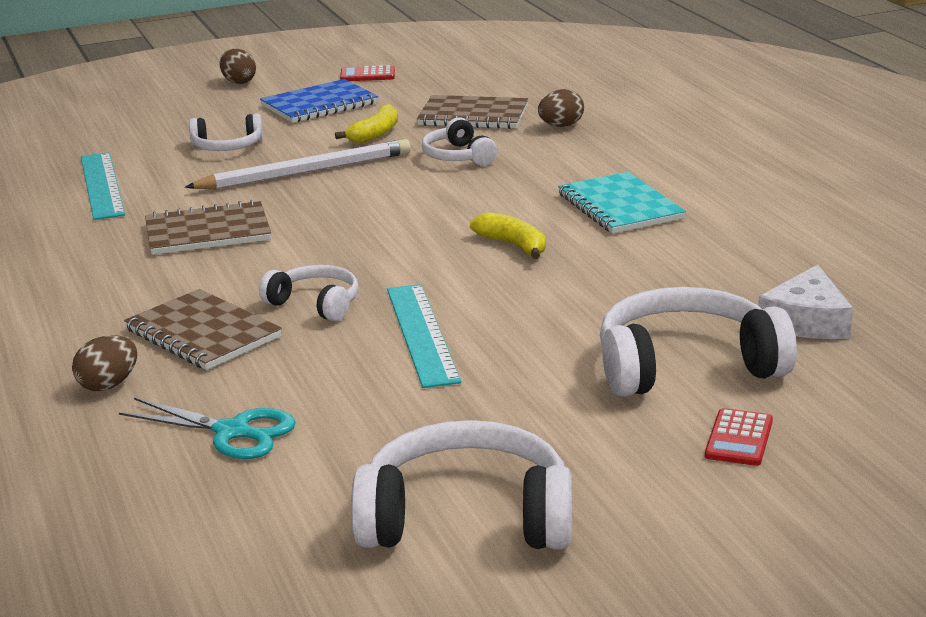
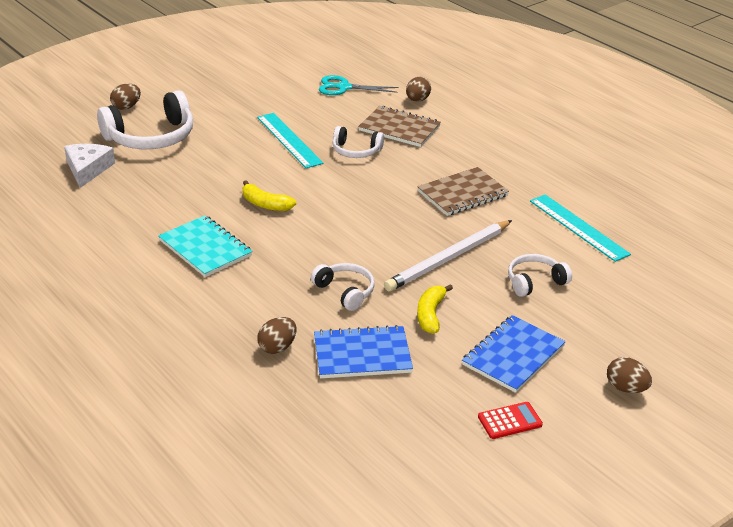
camera: 160 degrees right, 10 degrees up
(466, 518) = (231, 69): white headphones -> none
(473, 115) = (362, 354): brown notebook -> blue notebook
(739, 438) = (126, 107): red calculator -> brown egg

